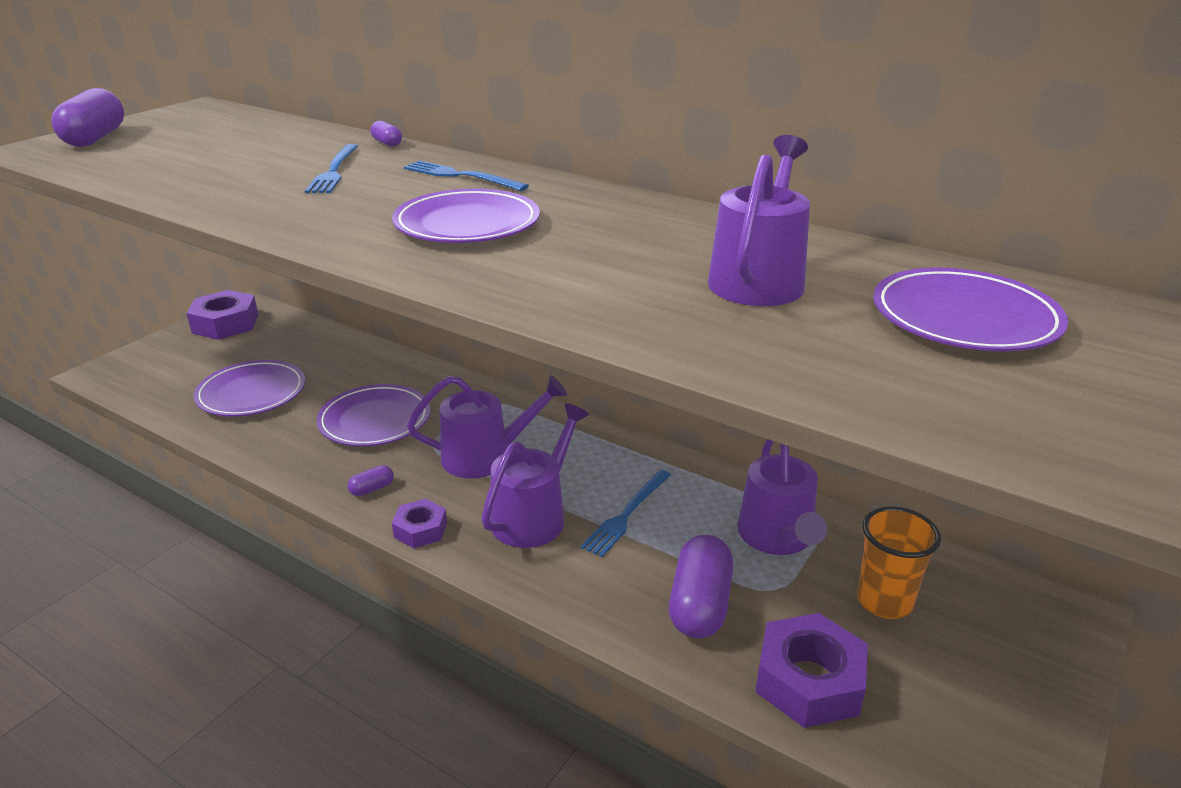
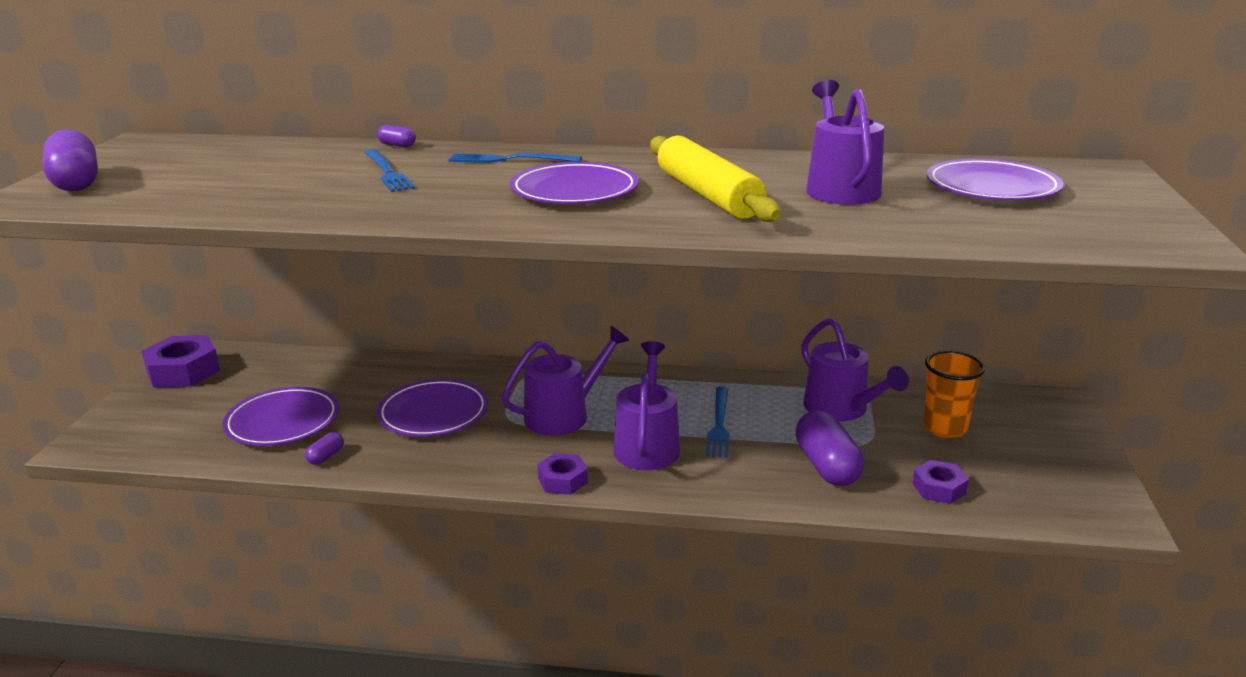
camera: 25 degrees left, 5 degrees down
(372, 489) = (487, 464): purple capsule -> purple capsule (326, 456)
(594, 256) = (707, 195): none -> yellow rolling pin
(809, 681) = (939, 488): purple nut -> purple nut, size x0.58

